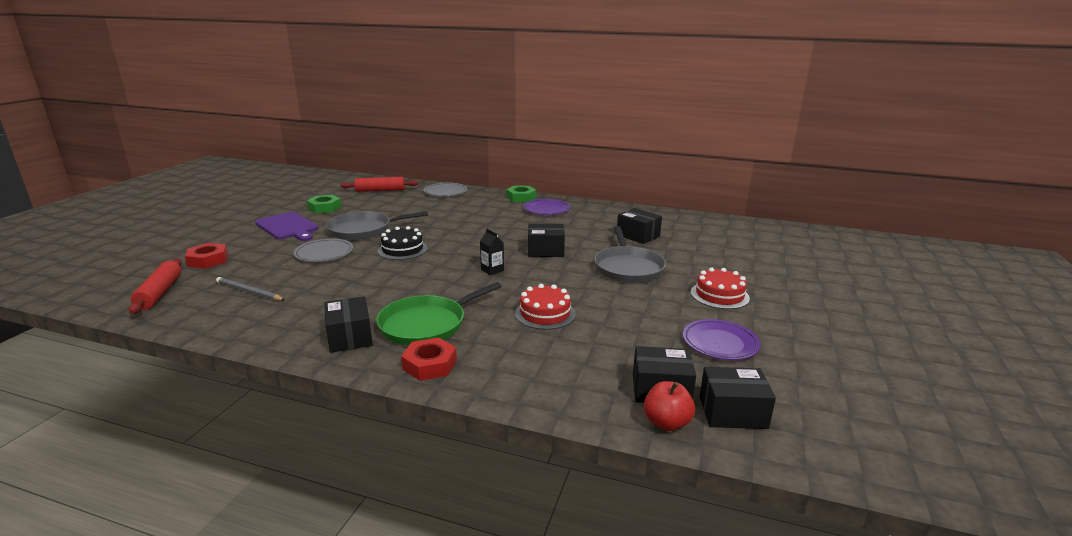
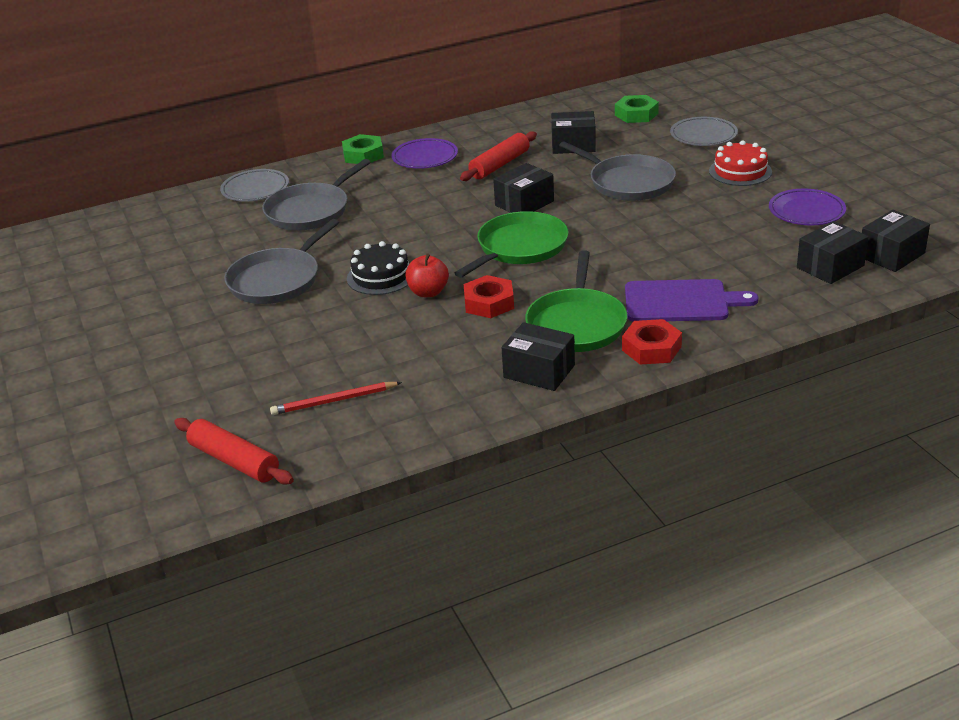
camera: 40 degrees left, 10 degrees up
(208, 260) = (186, 407): red nut -> red nut (489, 303)
(249, 292) = (334, 401): grey pencil -> red pencil
(288, 227) = (171, 325): purple cutting board -> purple cutting board (681, 301)
(324, 208) = (150, 282): green nut -> green nut (636, 114)
(324, 253) = (305, 326): grey plate -> grey plate (703, 135)
(380, 190) = (160, 226): red rolling pin -> red rolling pin (499, 165)
(444, 209) = (310, 211): none -> grey pan
(492, 270) = (519, 248): black carton -> green pan
(545, 314) = (648, 260): red cake -> none
(666, 423) = (870, 285): red apple -> red apple (428, 292)

